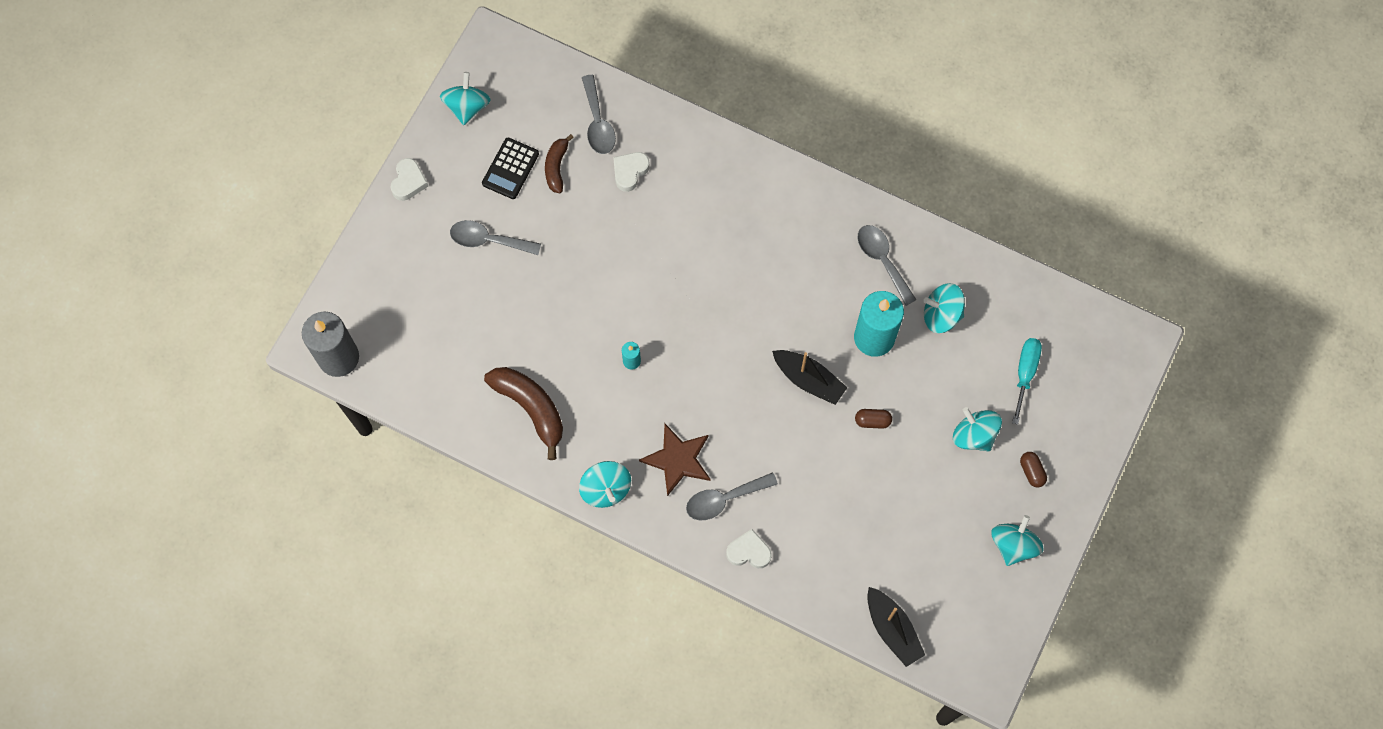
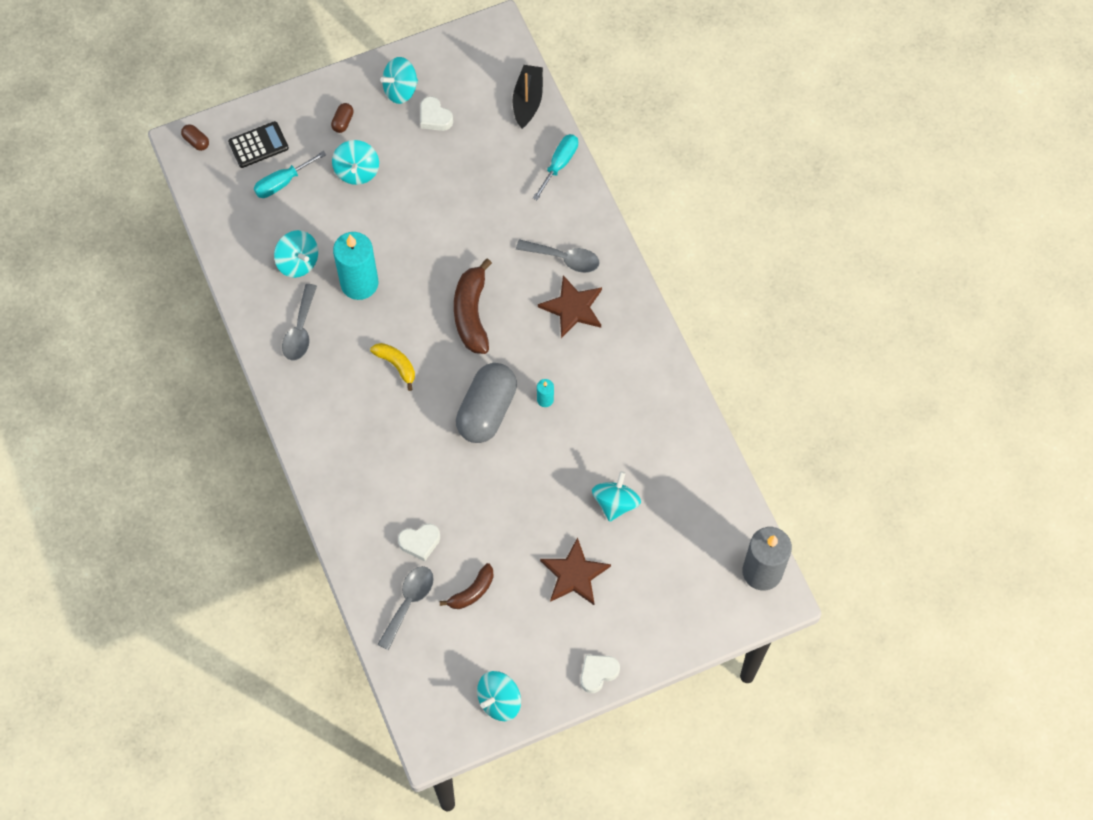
camera: 140 degrees left, 5 degrees down
(488, 240) = (574, 574): grey spoon -> brown star
(510, 168) = (509, 619): black calculator -> black calculator (258, 145)
(531, 408) = (647, 422): brown banana -> brown banana (471, 313)
(606, 489) = (640, 326): turquoise spinning top -> turquoise spinning top (615, 503)
(670, 314) = (487, 411): none -> grey capsule
(749, 552) = (578, 214): white heart -> white heart (434, 117)
(778, 293) = (396, 365): none -> yellow banana
(807, 588) = (559, 164): none -> turquoise screwdriver
(809, 380) = (432, 290): black boat -> none
(872, 421) = (415, 231): brown capsule -> brown capsule (196, 141)

